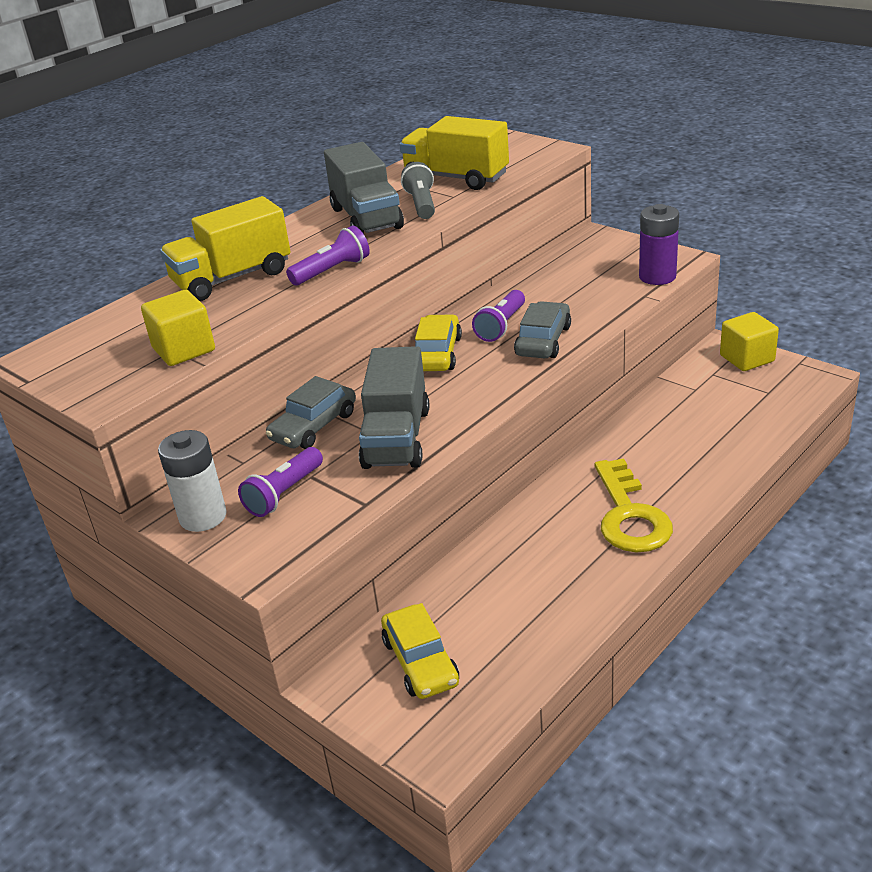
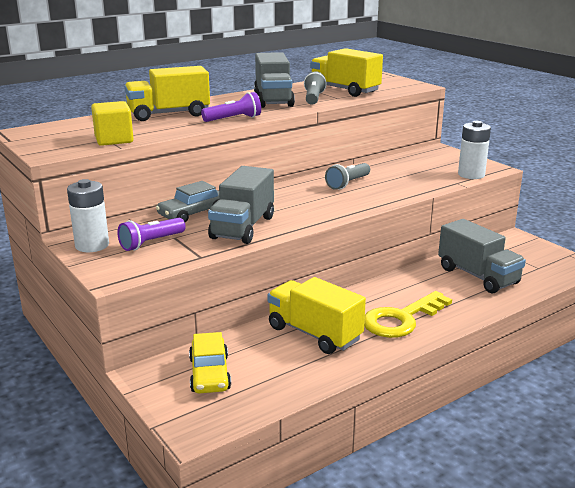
camera: 10 degrees right, 10 degrees down
(437, 354) = (296, 191): yellow car -> none
(501, 326) = (348, 183): purple flashlight -> grey flashlight
(528, 565) = (314, 333): none -> yellow truck
(543, 341) = (372, 195): grey car -> none
(629, 515) = (401, 319): yellow key -> yellow key turned 45 degrees clockwise
(657, 277) = (471, 175): purple battery -> white battery
(698, 422) = (478, 276): none -> grey truck
(747, 358) = (530, 246): yellow cube -> none

